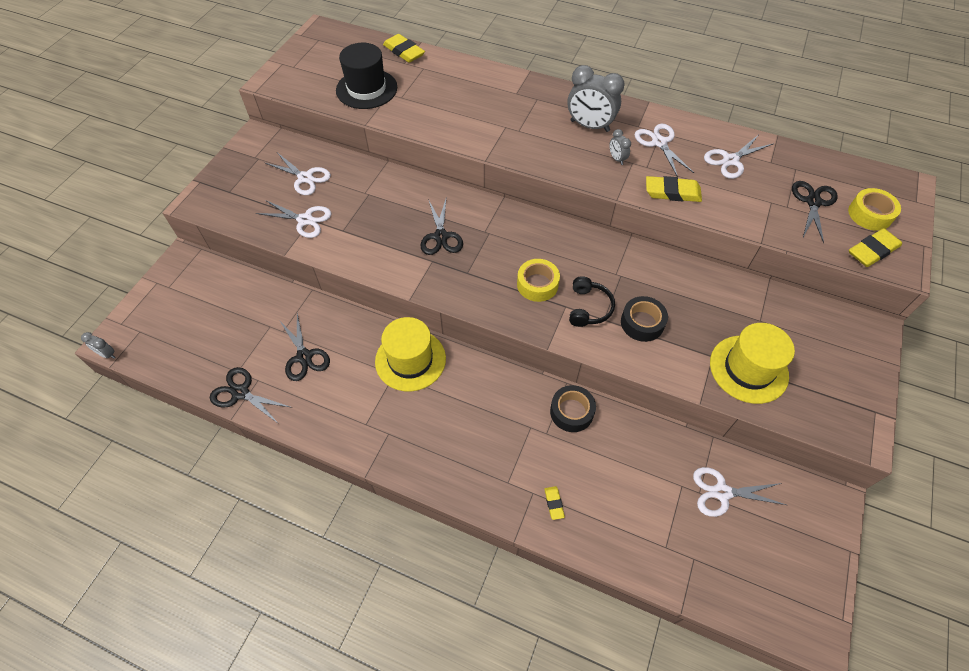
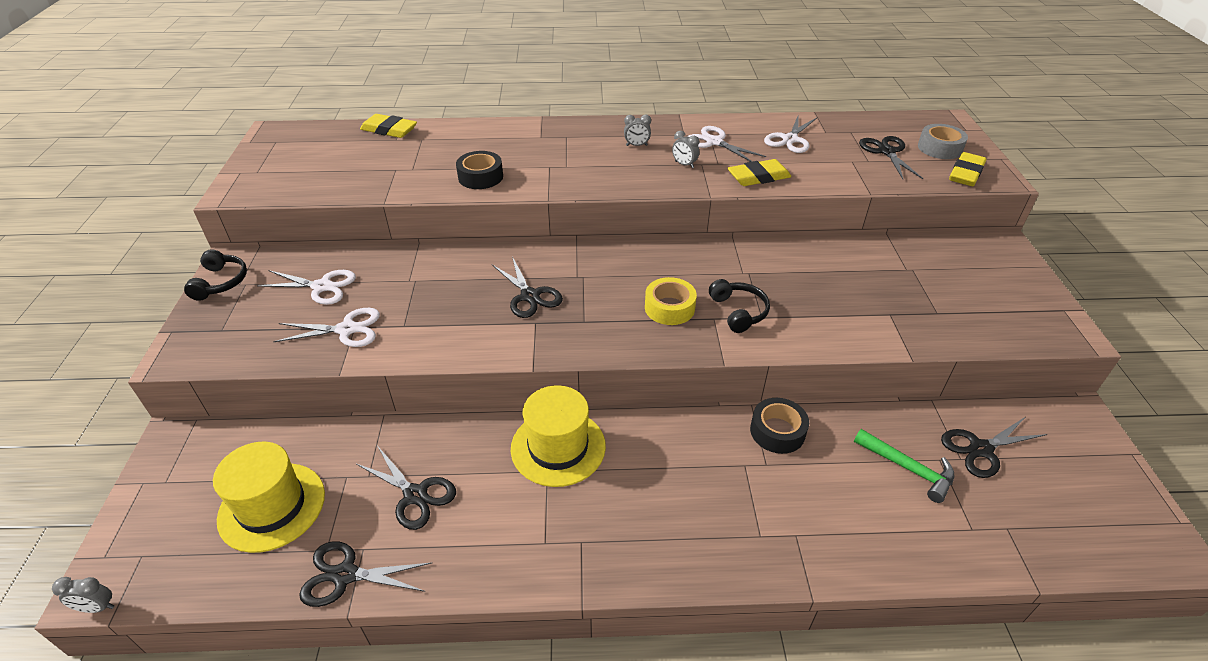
camera: 25 degrees left, 15 degrees down
(244, 151) = (220, 282): none -> black headphones
(366, 89) = (365, 171): black hat -> none
(554, 503) = (826, 536): yellow eraser -> none
(589, 126) = (636, 145): grey clock -> grey clock, size x0.47
(642, 323) = (801, 308): black tape -> black tape (480, 177)
(651, 482) = (908, 468): none -> green hammer
(722, 492) = (980, 449): white scissors -> black scissors
(748, 369) = (930, 313): yellow hat -> yellow hat (272, 506)
(870, 214) = (939, 148): yellow tape -> grey tape

